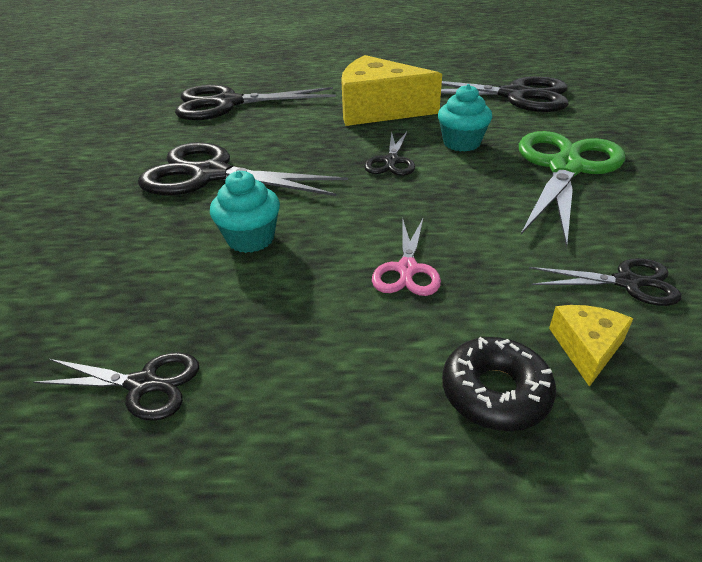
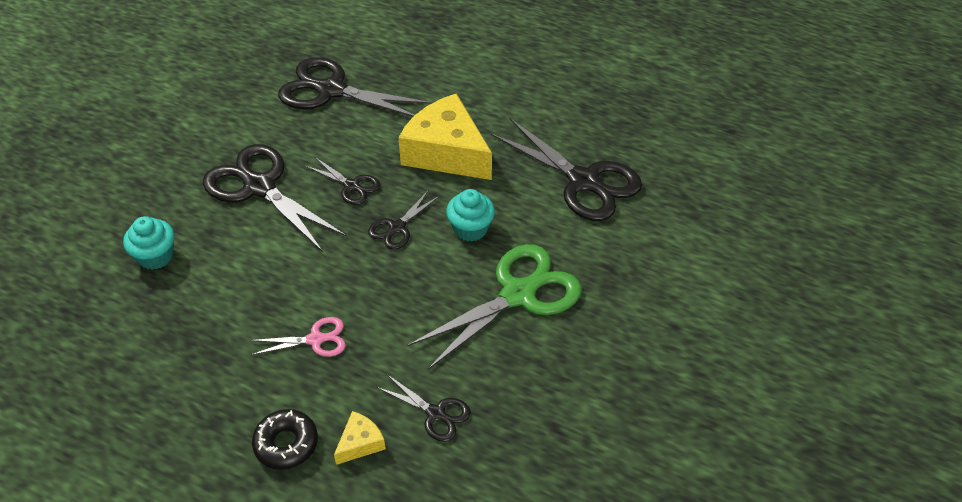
camera: 25 degrees right, 10 degrees up
(143, 384) = (123, 354): black scissors -> black scissors (351, 186)
(251, 239) = (243, 268): turquoise cupcake -> turquoise cupcake (156, 256)
(407, 269) = (315, 339): pink scissors -> pink scissors turned 135 degrees counterclockwise

